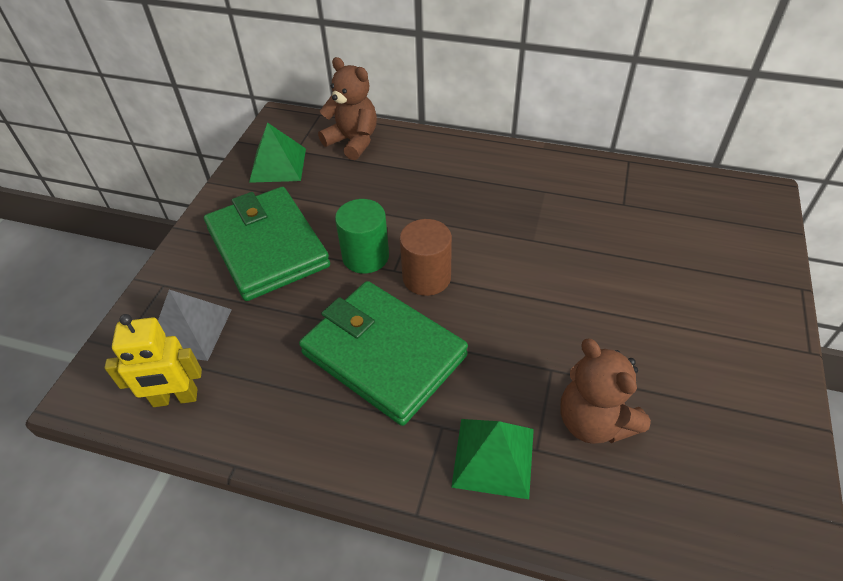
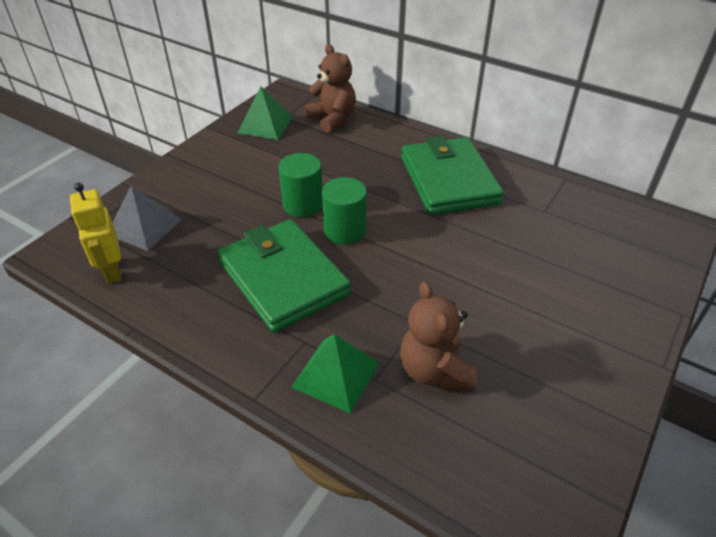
camera: 15 degrees right, 5 degrees down
(175, 398) = (112, 271): yellow robot -> yellow robot turned 60 degrees clockwise
(267, 247) = (229, 182): green wallet -> green wallet (448, 180)
(426, 277) = (345, 230): brown cylinder -> green cylinder

